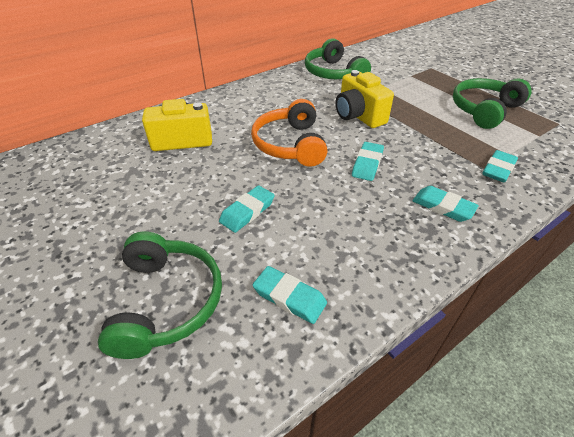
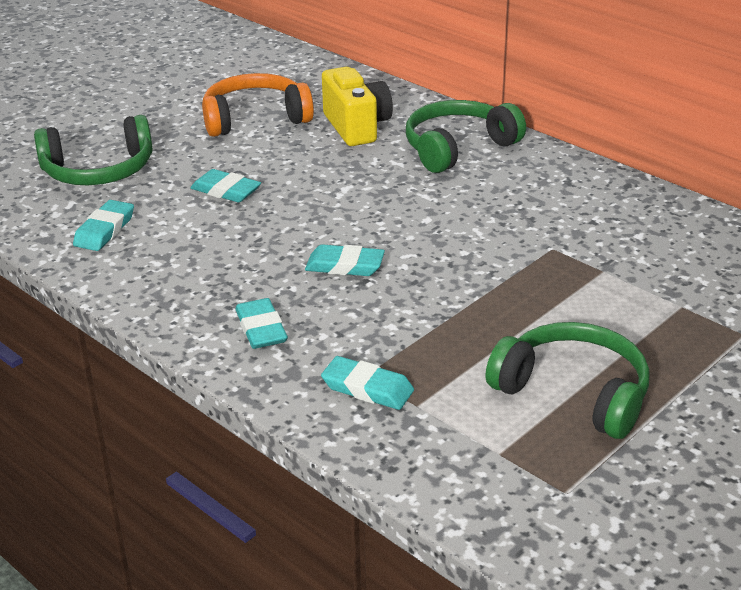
camera: 80 degrees right, 10 degrees down
(290, 144) = (373, 202): orange headphones -> orange headphones (255, 118)
(333, 73) = (632, 219): green headphones -> green headphones (458, 148)
(358, 116) = (482, 252): yellow camera -> none
(443, 207) = (261, 329): turquoise eraser -> turquoise eraser turned 45 degrees counterclockwise

